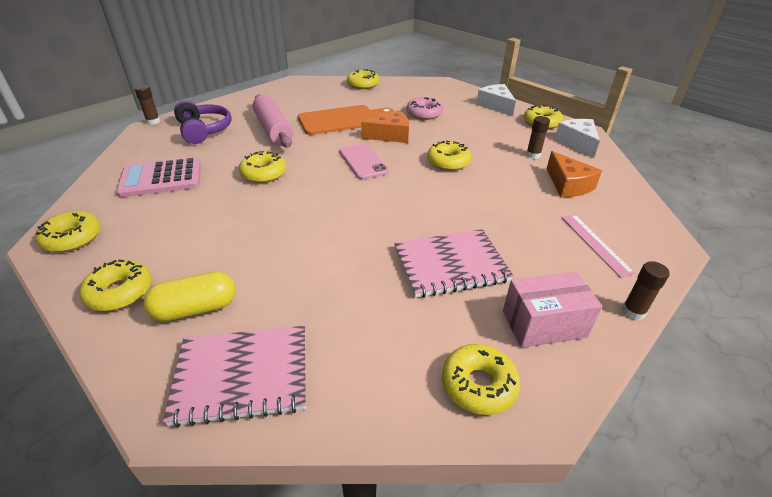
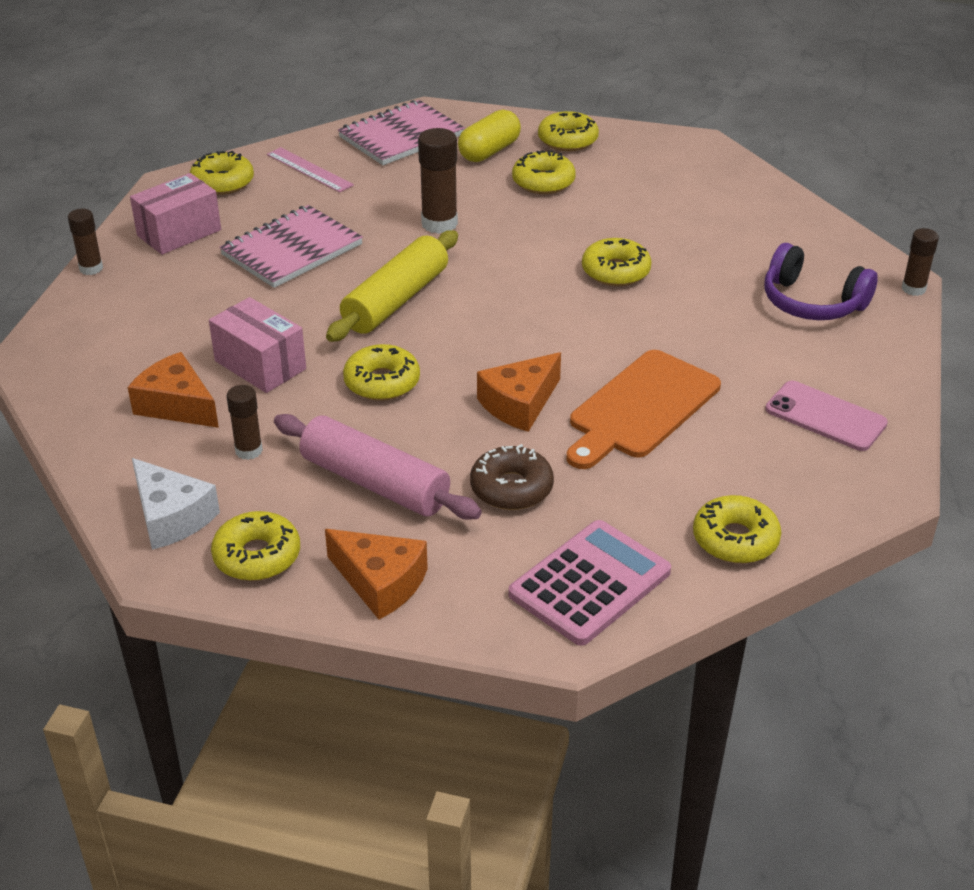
camera: 150 degrees right, 0 degrees up
(72, 238) = (686, 152): yellow donut -> yellow donut (543, 182)
(161, 178) = (724, 224): pink calculator -> pink calculator (590, 583)
(273, 129) = (718, 344): pink rolling pin -> pink rolling pin (374, 483)
(323, 246) = (439, 224): none -> brown glue stick
(363, 161) = (509, 337): pink phone -> pink phone (825, 416)
(405, 200) = (396, 300): none -> yellow rolling pin
(424, 114) = (511, 488): pink donut -> brown donut
(496, 106) = (380, 582): white cheese -> orange cheese
(511, 190) = (260, 365): none -> pink box
(595, 243) = (131, 325): pink ruler -> pink ruler (309, 170)

